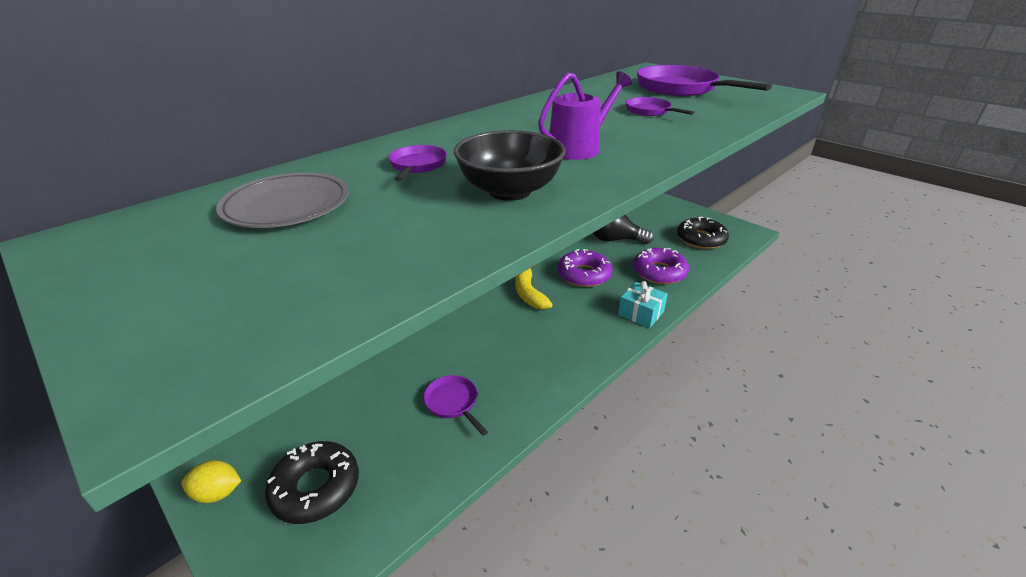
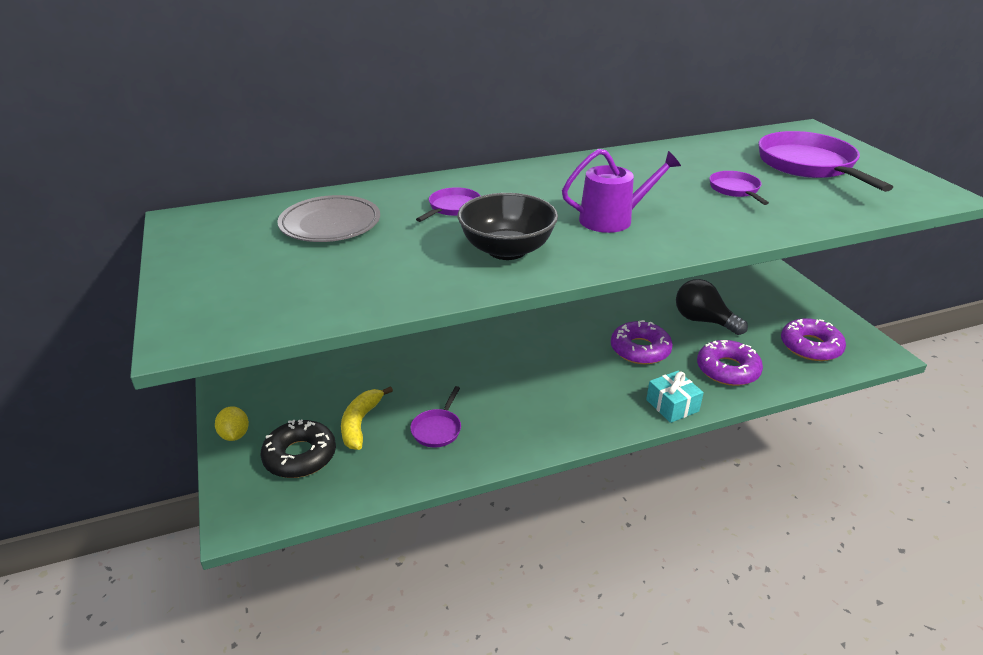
camera: 25 degrees right, 0 degrees up
(218, 493) = (235, 435): yellow lemon -> yellow lemon turned 45 degrees clockwise
(453, 403) = (437, 429): purple pan -> purple pan turned 150 degrees counterclockwise
(529, 293) = (569, 353): yellow banana -> yellow banana (360, 423)
(701, 239) = (810, 346): black donut -> purple donut

